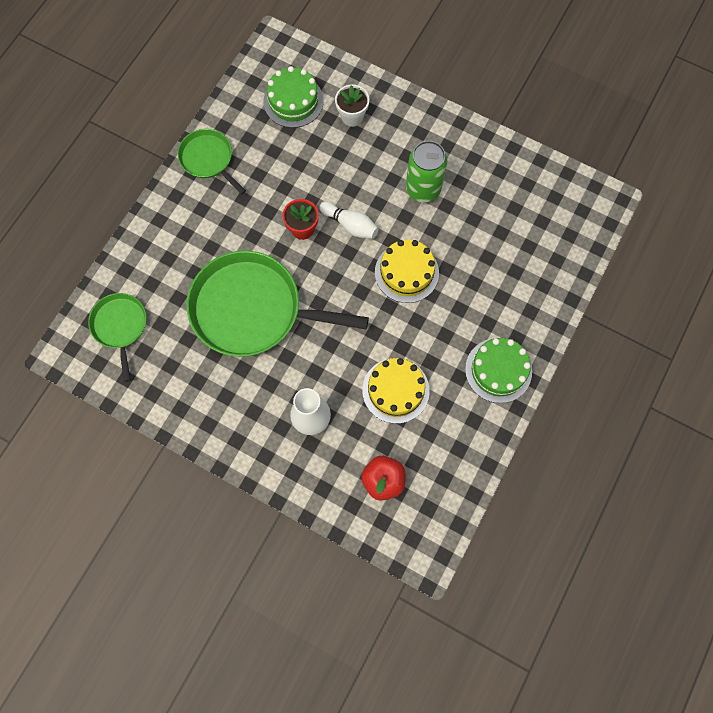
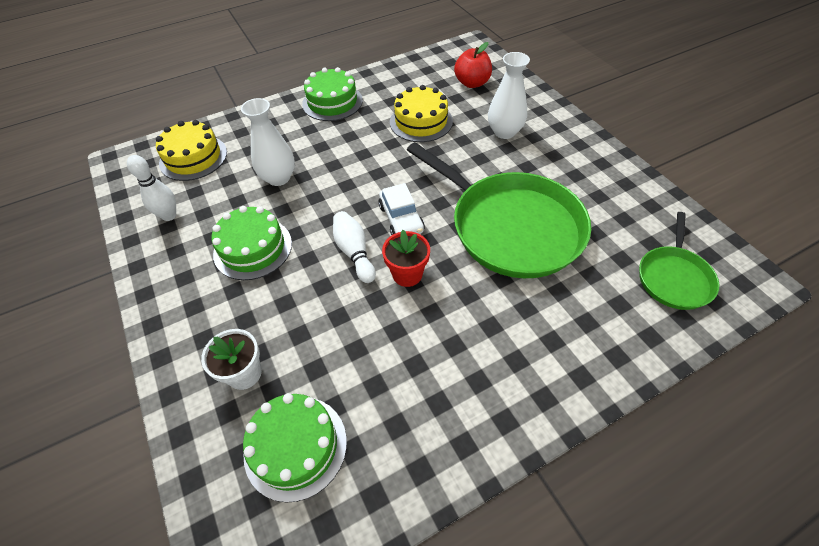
camera: 145 degrees left, 20 degrees down
(208, 159) = (471, 427): green pan -> none
(338, 271) = (401, 219): none -> white car
(406, 272) = (338, 189): yellow cake -> yellow cake (193, 157)
(423, 189) = (253, 248): green can -> green cake
(463, 256) = (278, 178): none -> white vase
(509, 179) = (169, 215): none -> white bowling pin

